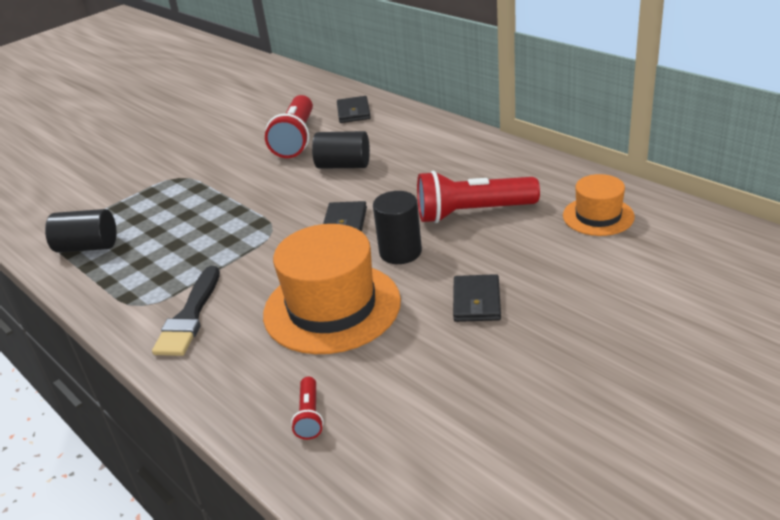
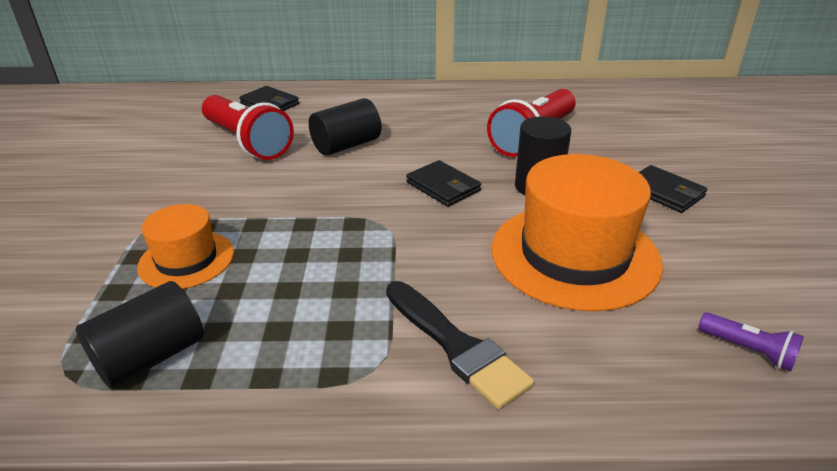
camera: 50 degrees left, 0 degrees up
(309, 416) = (748, 350): red flashlight -> purple flashlight
(598, 216) = (617, 108): orange hat -> orange hat (186, 259)

